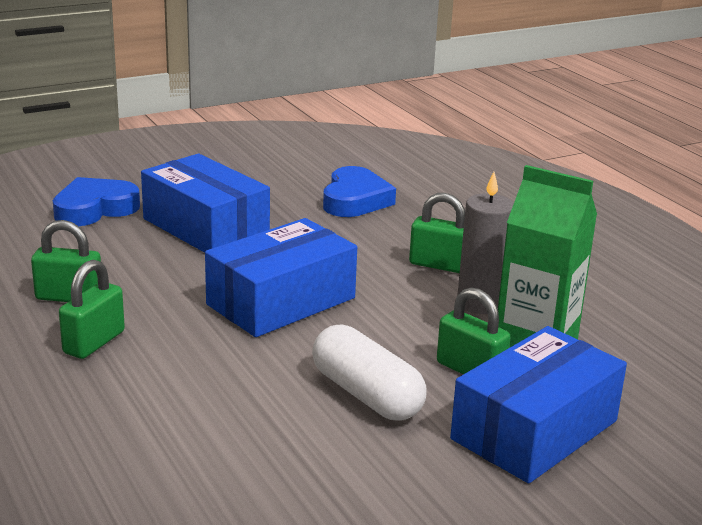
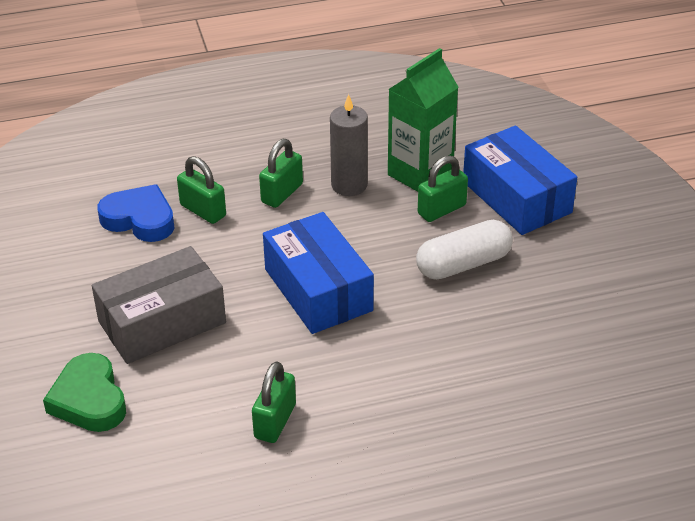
camera: 75 degrees left, 15 degrees up
(94, 209) = (89, 399): blue heart -> green heart
(94, 342) = (359, 406): green padlock -> green padlock (203, 210)
(205, 227) = (162, 322): blue box -> grey box

